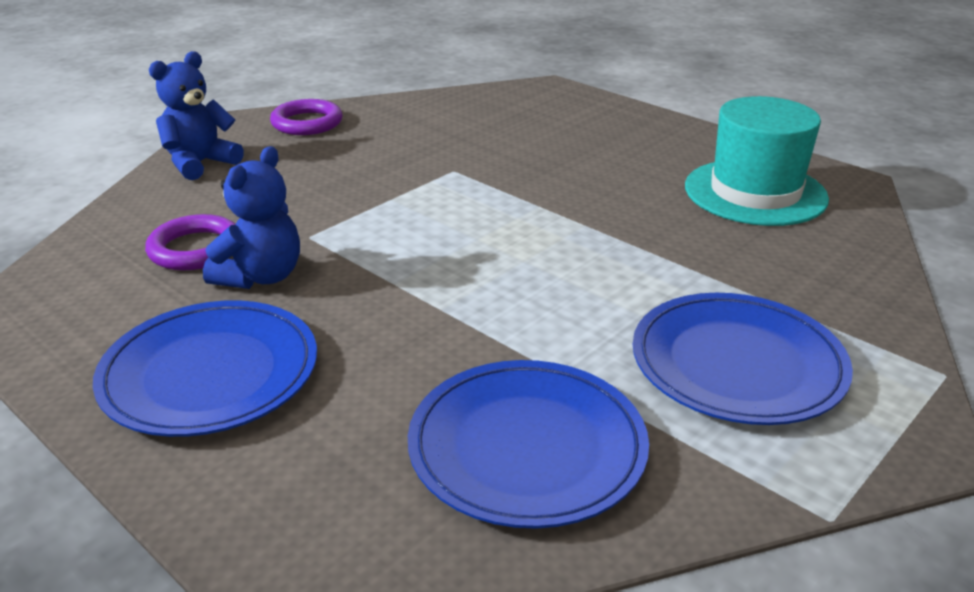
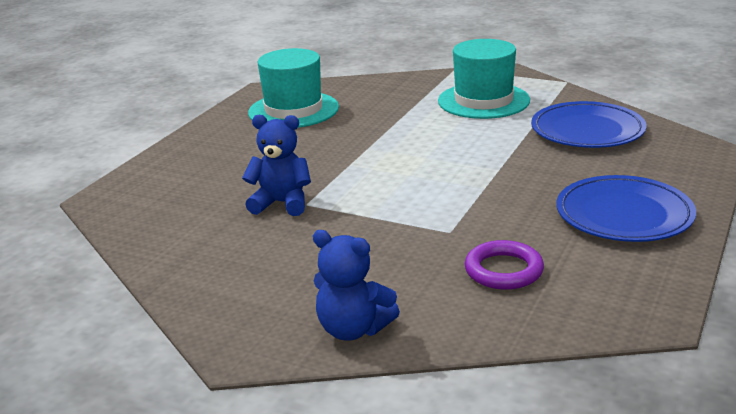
camera: 105 degrees left, 5 degrees down
(261, 277) = (516, 232): blue teddy bear -> blue teddy bear (281, 203)
(307, 123) = (226, 300): purple ring -> none
(737, 364) = (483, 101): blue plate -> turquoise hat

